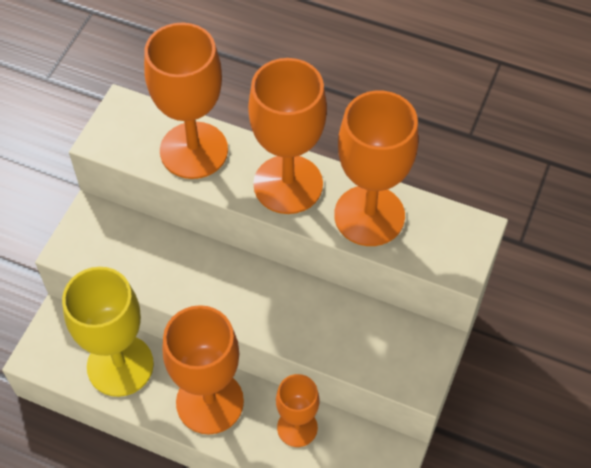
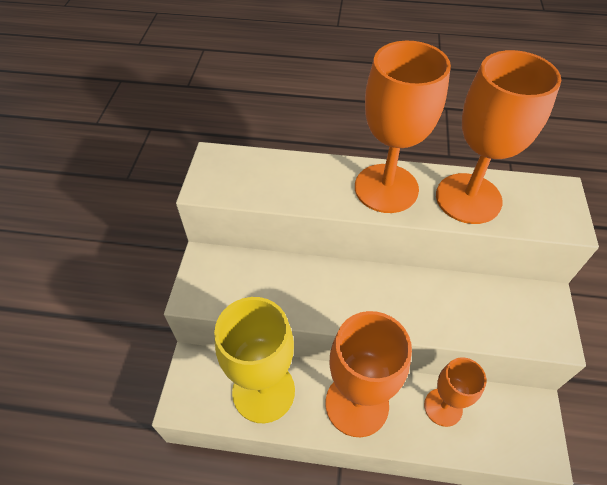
camera: 15 degrees left, 5 degrees down
(194, 150) = (291, 178): orange goblet -> none

